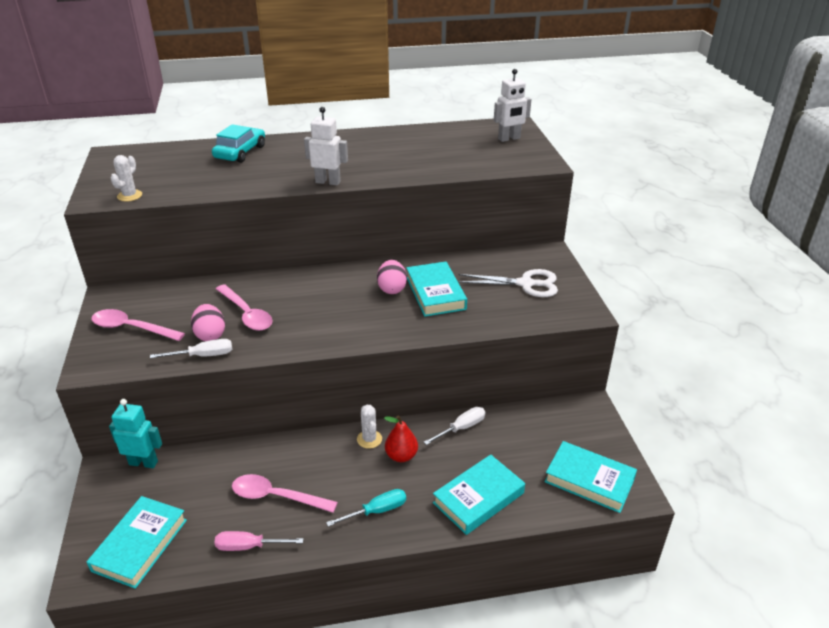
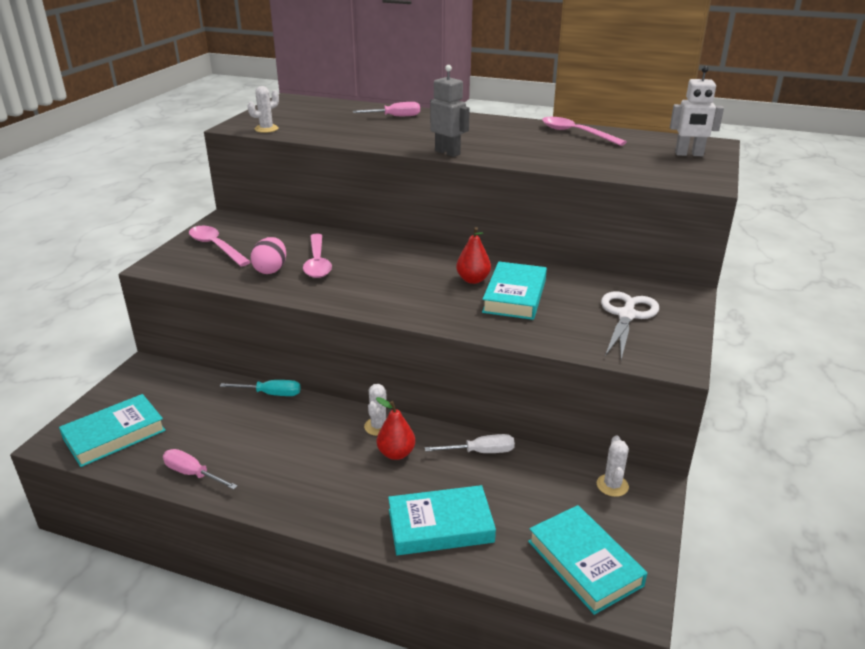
camera: 30 degrees right, 5 degrees down
(143, 462) = (175, 372): turquoise robot -> none
(203, 355) = (249, 283): white screwdriver -> none
(240, 152) = (395, 116): turquoise car -> pink screwdriver
(276, 496) = (252, 442): pink spoon -> pink spoon (575, 133)
(328, 182) = (447, 152): white robot -> grey robot
(377, 511) = (328, 493): turquoise screwdriver -> turquoise screwdriver (271, 394)
(392, 289) = (473, 280): pink egg -> red pear
(526, 284) = (626, 315): white scissors -> white scissors turned 105 degrees counterclockwise
(566, 416) = (612, 485): none -> white cactus

